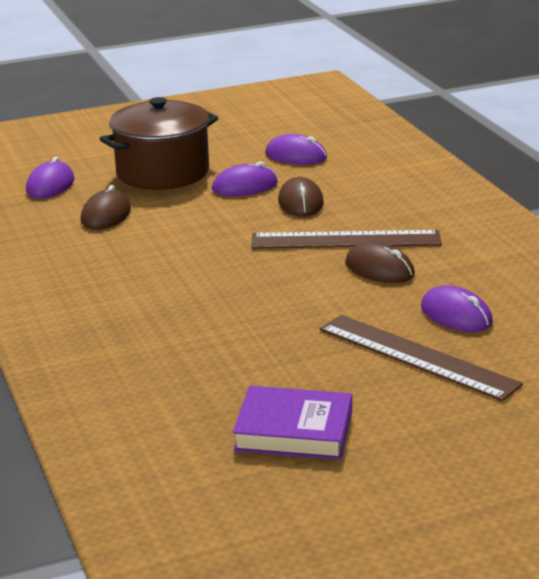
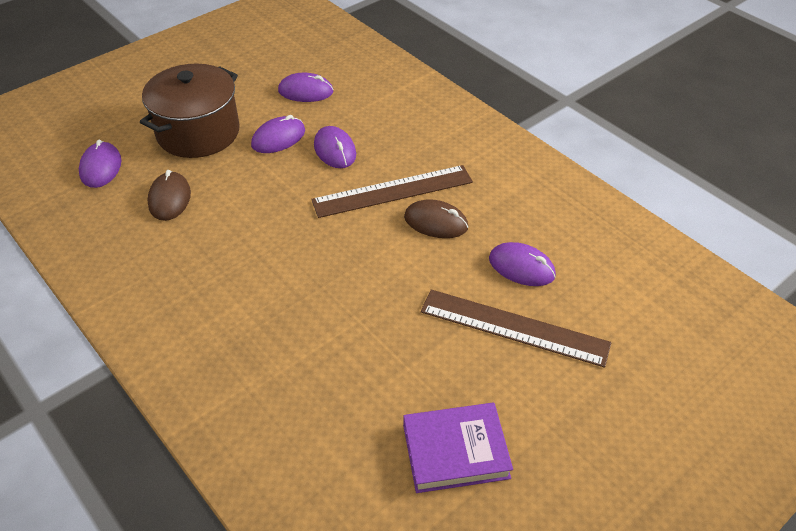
camera: 20 degrees left, 20 degrees up
(301, 202) = (335, 150): brown mouse -> purple mouse

